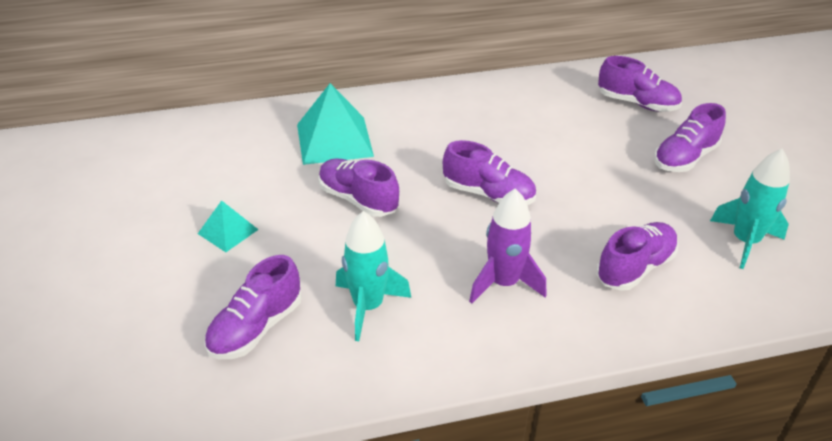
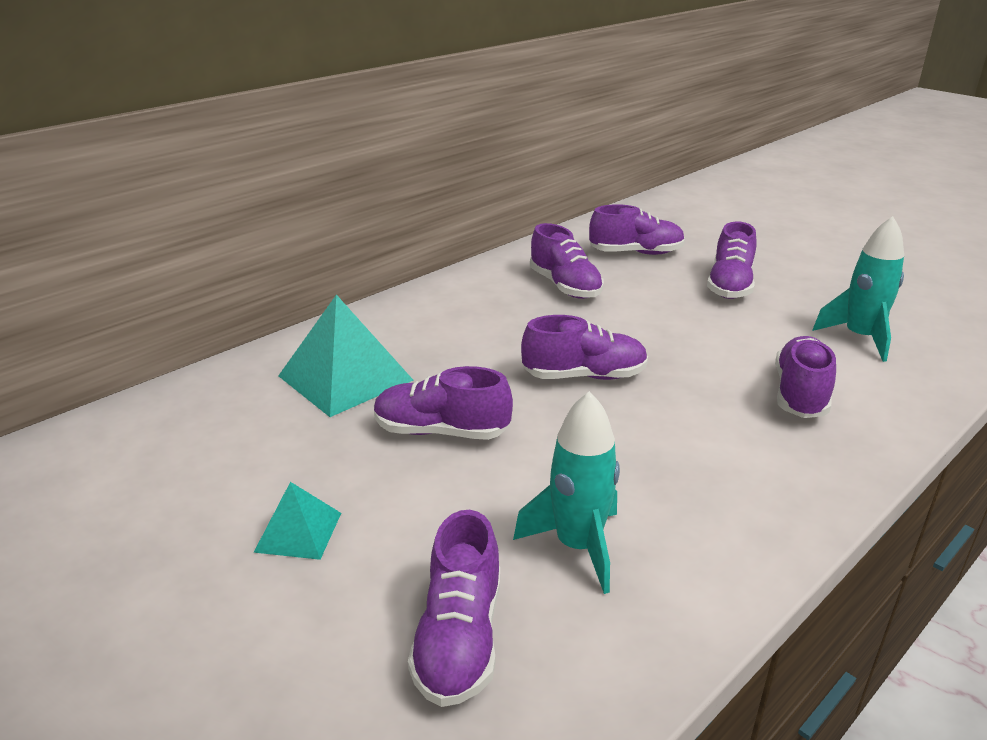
camera: 30 degrees left, 10 degrees down
(503, 283) = (697, 458): purple rocket -> none
(548, 116) = (565, 286): none -> purple shoe

